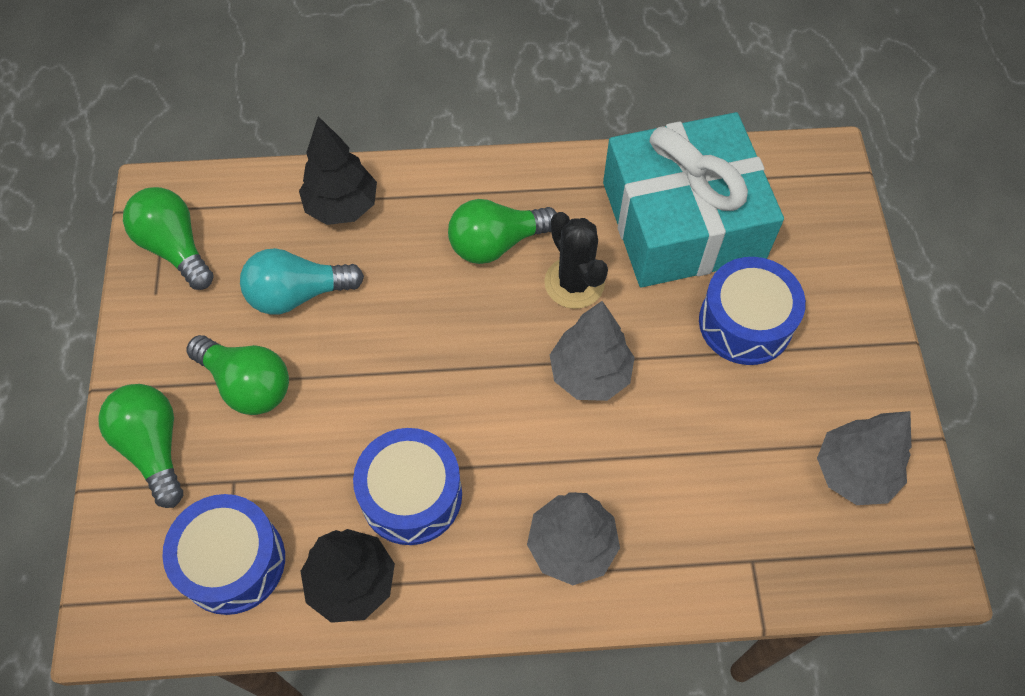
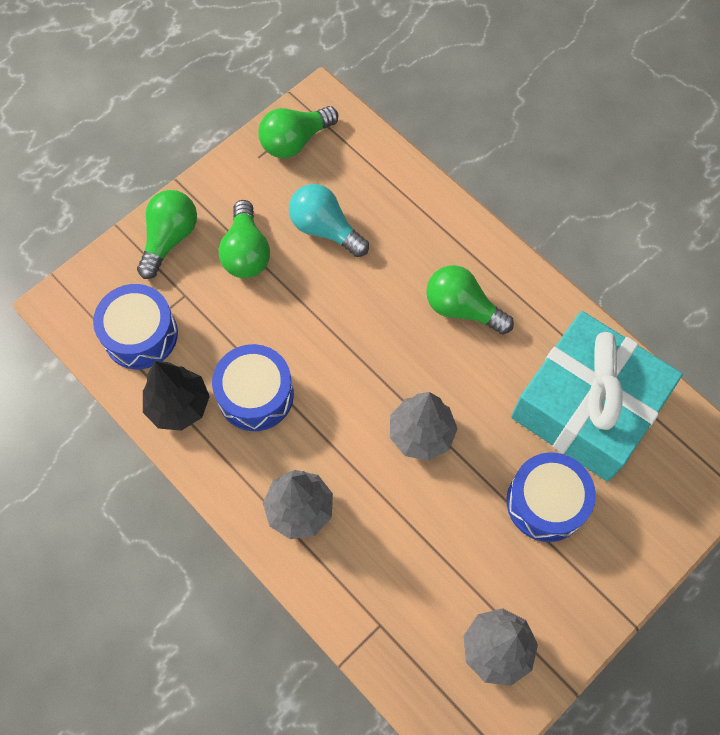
camera: 50 degrees right, 5 degrees up
(175, 248) = (295, 141): green light bulb -> green light bulb turned 135 degrees counterclockwise
(342, 207) = (404, 202): black tree -> none
(574, 283) = (477, 375): black cactus -> none

